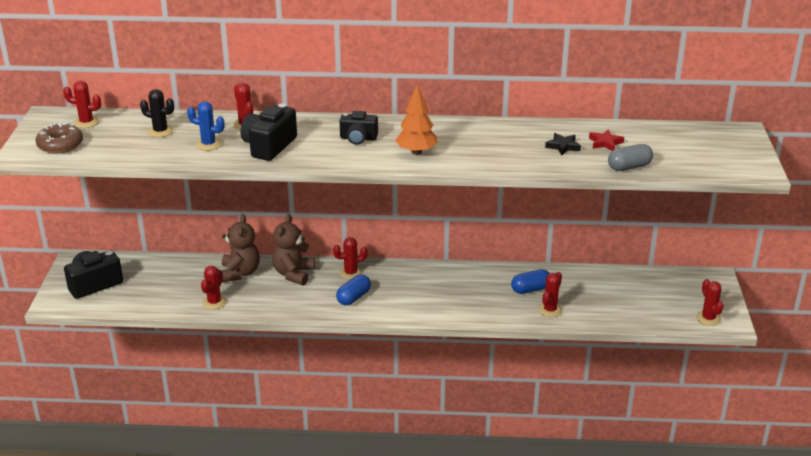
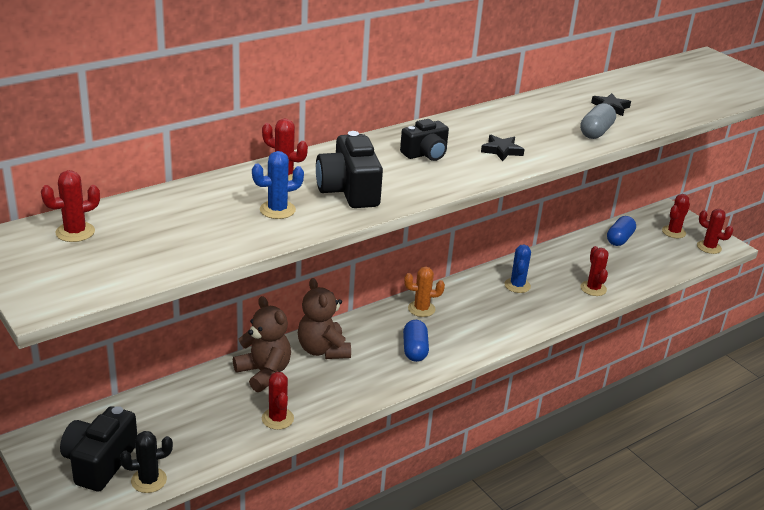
camera: 40 degrees left, 0 degrees up
(60, 145) = (84, 272): brown donut -> none
(160, 131) = (194, 213): black cactus -> black cactus (149, 480)
(351, 273) = (379, 325): red cactus -> red cactus (673, 232)
(395, 274) = (421, 309): none -> orange cactus
(416, 152) = (501, 151): orange tree -> black star
(490, 285) = (517, 285): none -> blue cactus
(530, 289) = (554, 276): blue capsule -> blue capsule (619, 239)
(605, 143) = (635, 95): red star -> none
(629, 167) = (687, 110): grey capsule -> grey capsule (596, 132)

